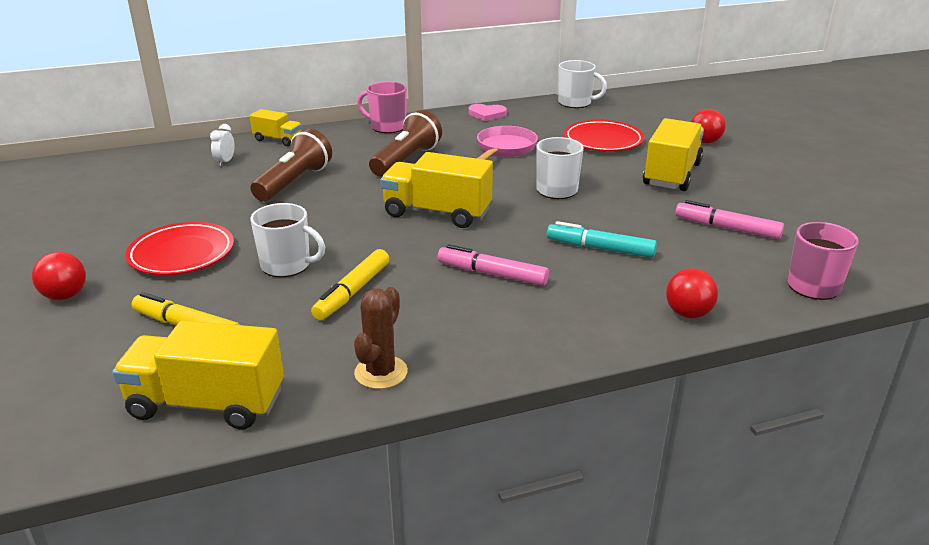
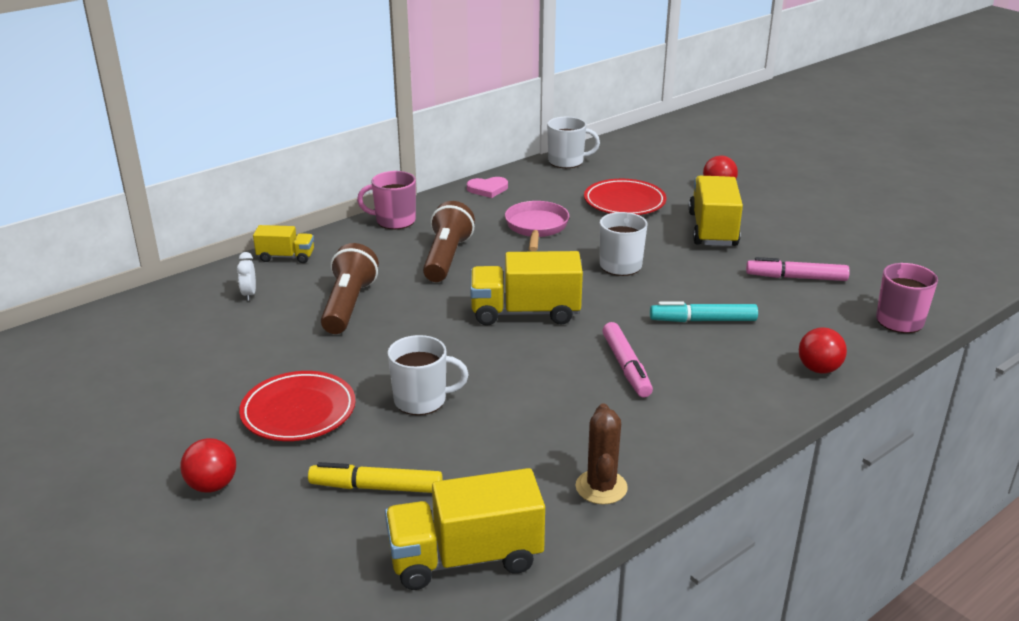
camera: 20 degrees left, 0 degrees up
(352, 292) = (510, 414): yellow marker -> none
(492, 274) = (626, 367): pink marker -> pink marker turned 105 degrees counterclockwise

